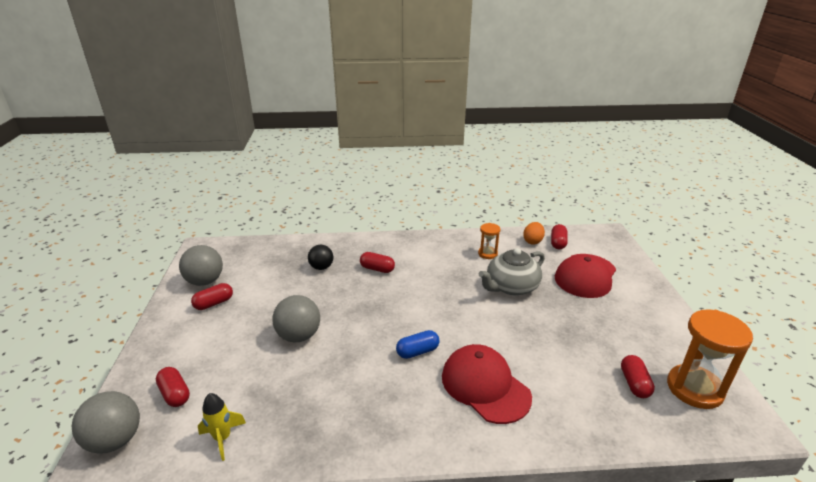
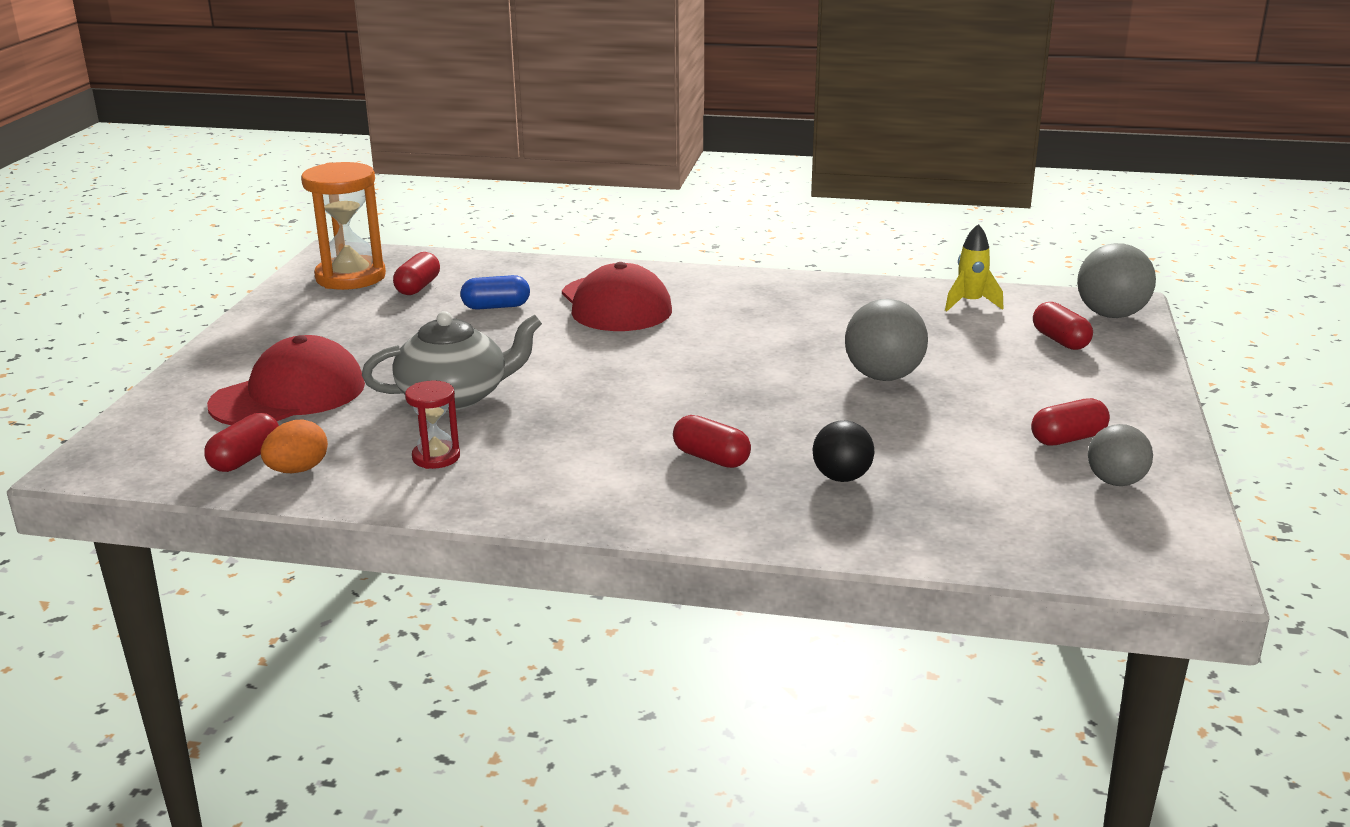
camera: 165 degrees left, 5 degrees down
(205, 281) = (1115, 482): grey ball -> grey ball, size x0.65
(417, 351) = (690, 340): blue capsule -> blue capsule (496, 307)
(487, 254) = (436, 457): orange hourglass -> red hourglass

